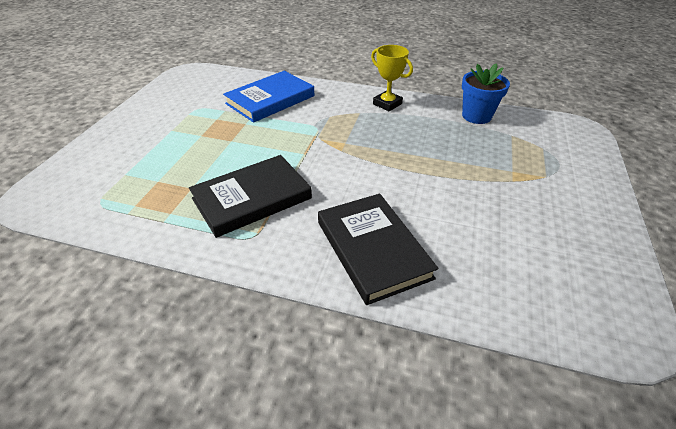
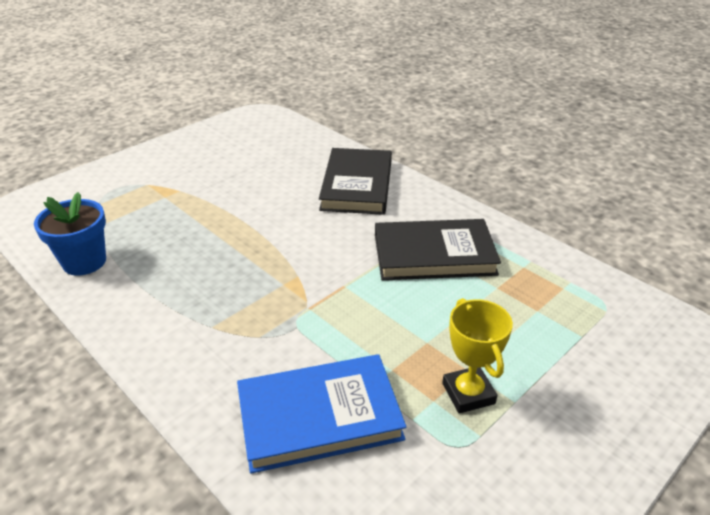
camera: 150 degrees left, 5 degrees down
(387, 104) = (155, 327): yellow trophy -> yellow trophy (468, 393)

